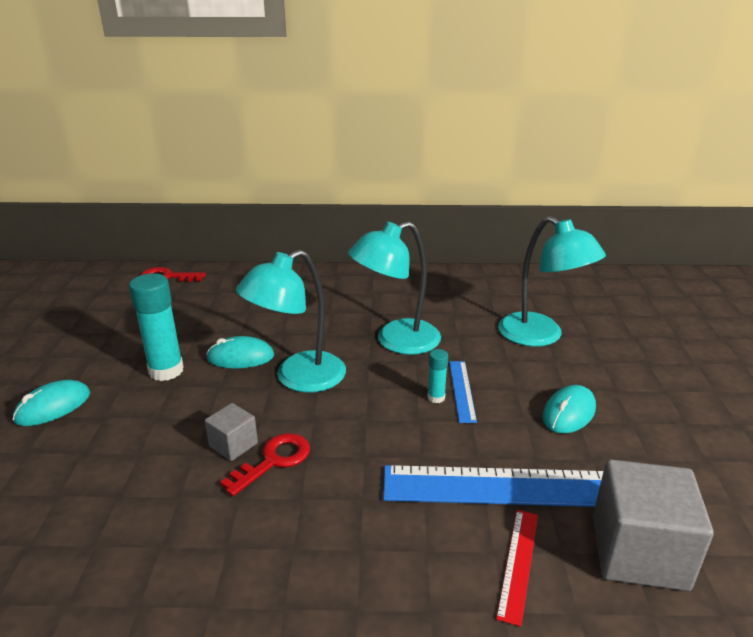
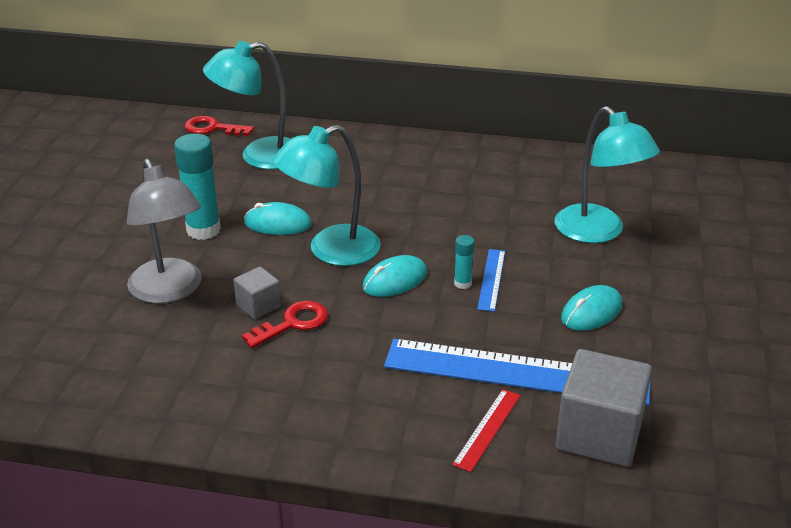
camera: 10 degrees right, 5 degrees up
(53, 407) = (97, 254): turquoise mouse -> turquoise mouse (395, 280)
(135, 439) = (170, 291): none -> grey lamp
(396, 341) = (440, 223): turquoise lamp -> turquoise lamp (259, 156)

